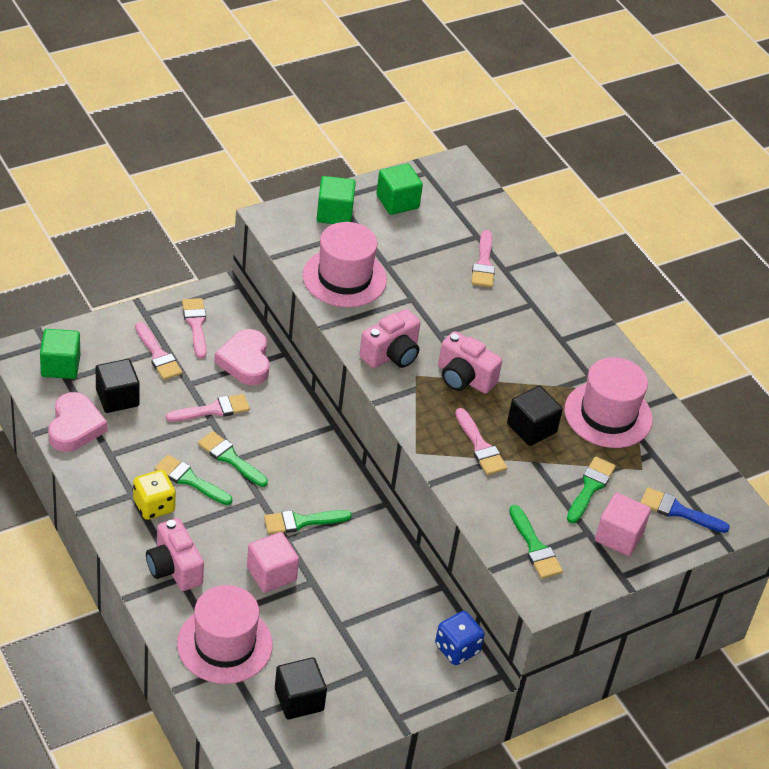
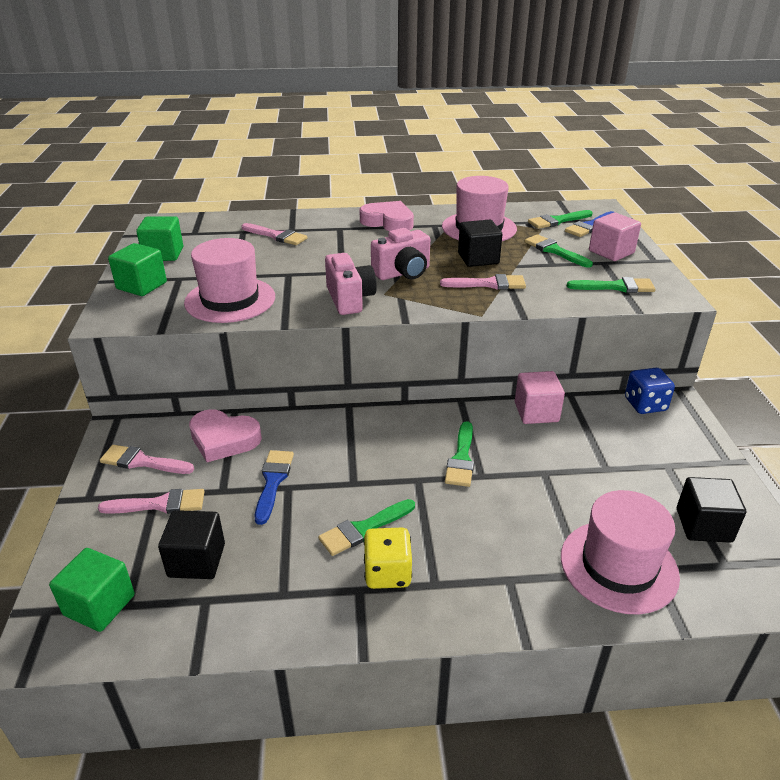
camera: 60 degrees left, 10 degrees down
(75, 427) = (214, 619): pink heart -> pink heart (388, 222)
(174, 568) = (492, 581): pink camera -> none
(213, 410) = (273, 481): pink brush -> blue brush
(230, 458) = (349, 487): green brush -> green brush (557, 221)
(271, 574) = (525, 499): pink cube -> pink cube (536, 412)

